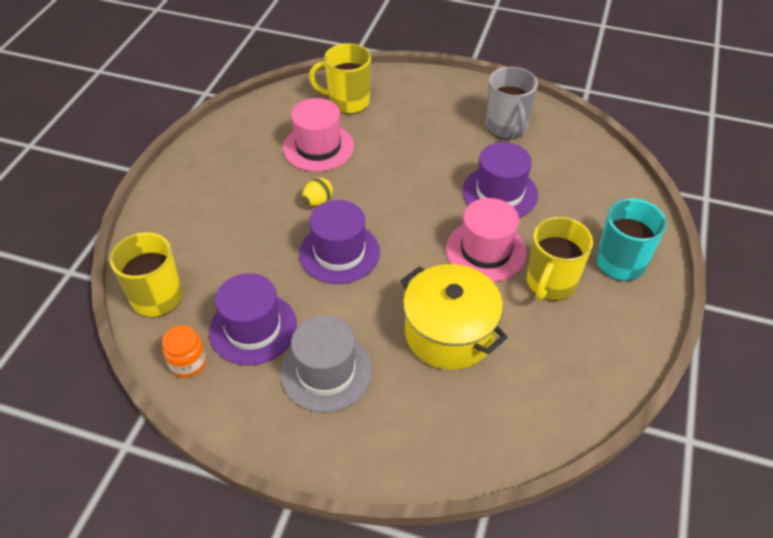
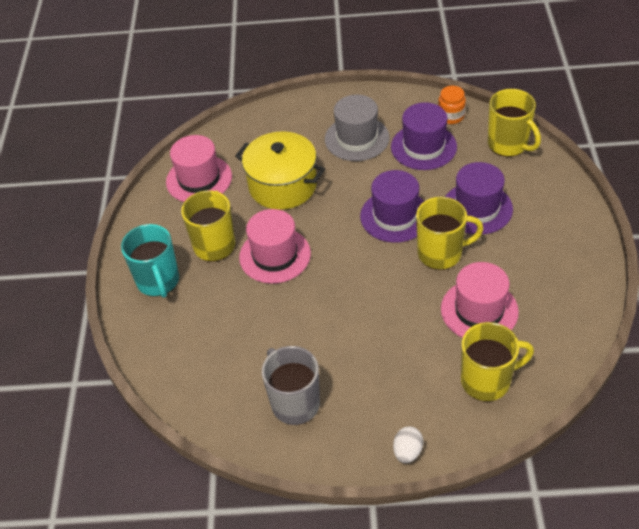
camera: 165 degrees right, 0 degrees up
(318, 201) = (441, 253): yellow egg -> yellow mug
(432, 80) = (407, 451): none -> white egg
(499, 193) = (279, 316): purple hat -> purple hat (477, 208)
(556, 381) = (199, 179): none -> pink hat

